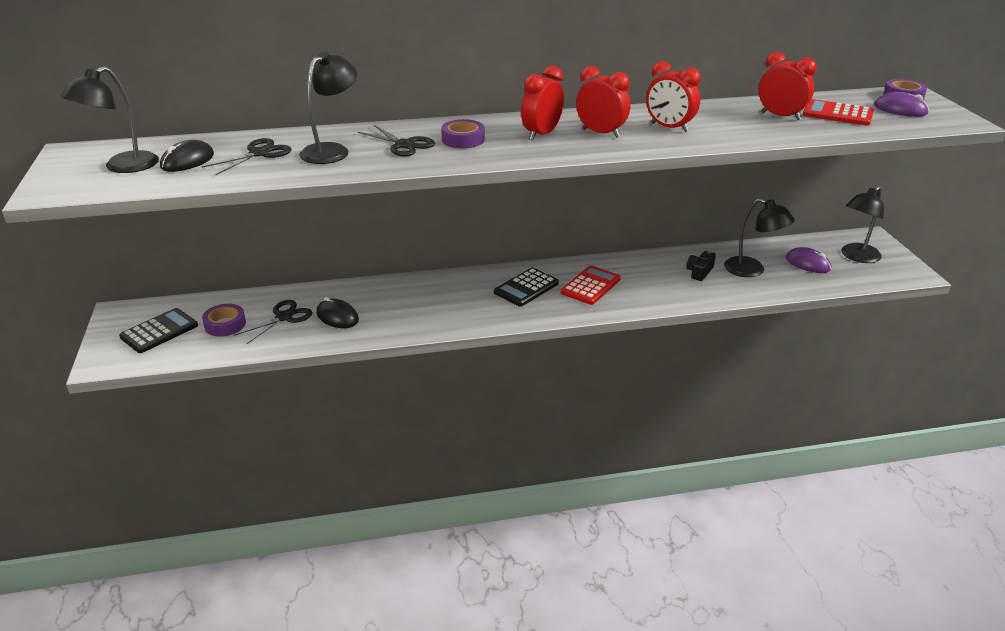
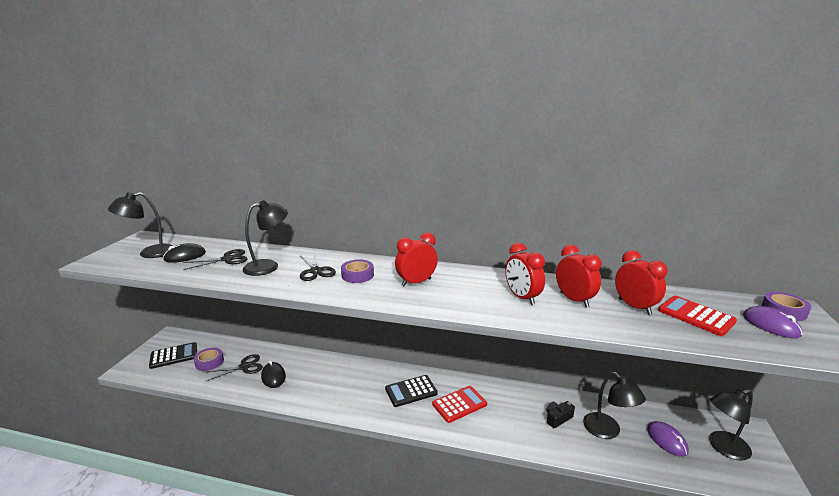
camera: 25 degrees right, 10 degrees down
(601, 133) = (461, 291): red clock -> red clock (574, 300)

